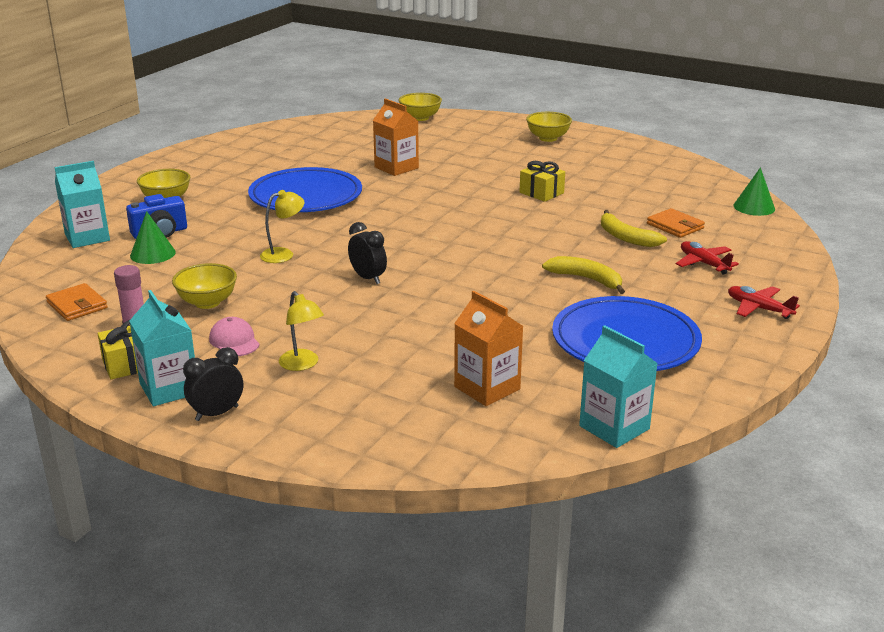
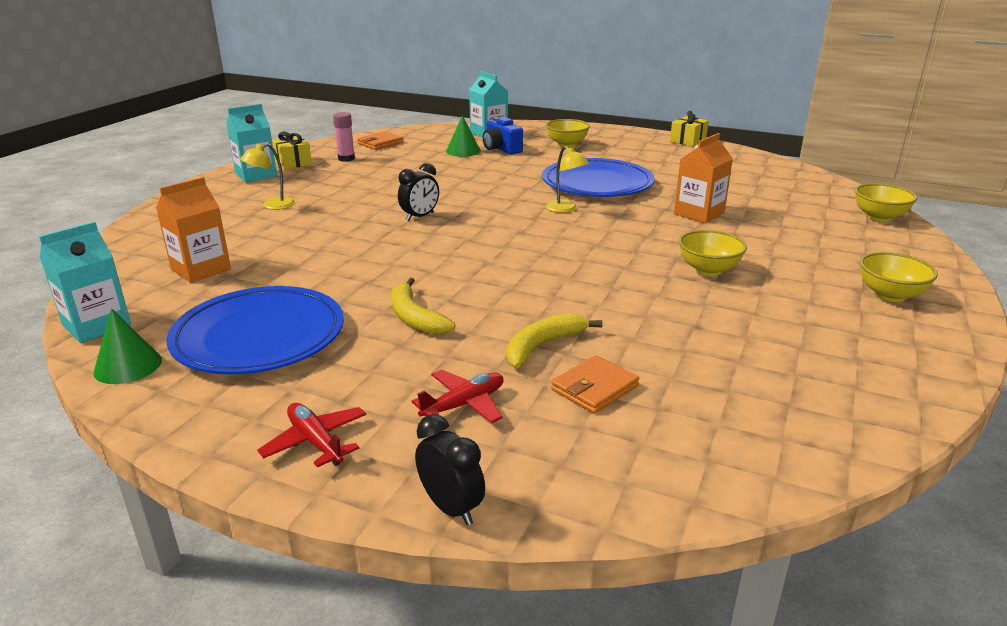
camera: 85 degrees right, 0 degrees up
(207, 302) = (379, 172): yellow bowl -> yellow bowl (708, 270)
(217, 413) = (216, 189): black clock -> black clock (451, 508)
(234, 341) = (316, 184): pink cap -> none
(283, 254) = (467, 186): yellow lamp -> yellow lamp (565, 209)
(541, 193) = (670, 291): yellow gift -> yellow gift (688, 141)
(587, 279) = (414, 317): yellow banana -> yellow banana turned 120 degrees clockwise
(754, 207) = (713, 480): green cone -> green cone (128, 366)
(758, 308) = (316, 442): red plane -> red plane turned 75 degrees counterclockwise

